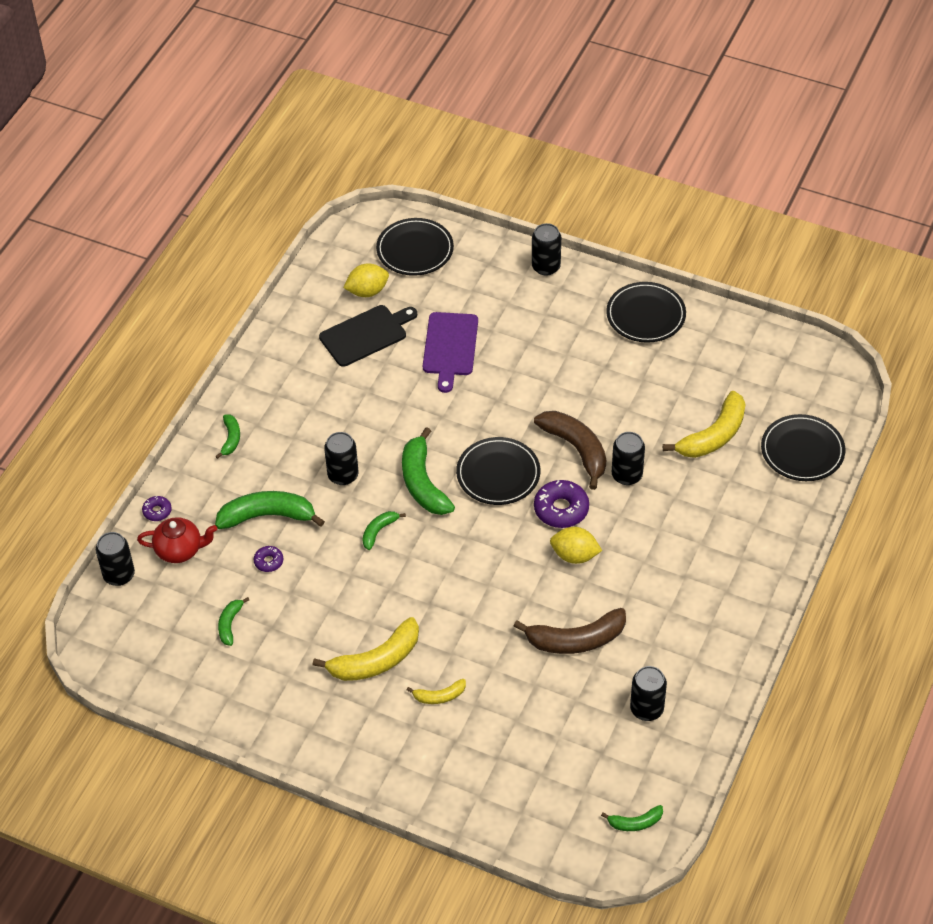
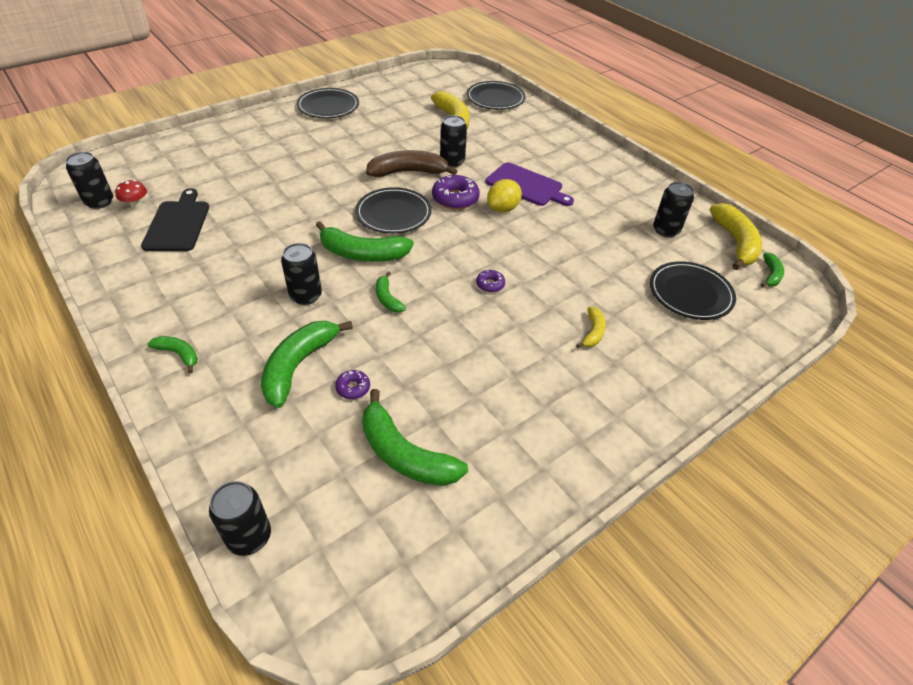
camera: 65 degrees left, 5 degrees down
(157, 511) = (199, 457): purple donut -> purple donut (490, 284)
(180, 550) = (271, 458): red teapot -> none
(230, 624) = (404, 454): green banana -> green banana, size x1.92
(367, 291) = (136, 206): yellow lemon -> red mushroom
(376, 660) = (528, 358): yellow banana -> yellow banana (735, 243)
(415, 250) = (134, 169): black plate -> black plate (690, 293)
(450, 347) = (248, 189): purple cutting board -> purple cutting board (526, 186)
(546, 267) = (236, 124): black can -> black can (99, 202)
(576, 640) = (582, 238): brown banana -> none

